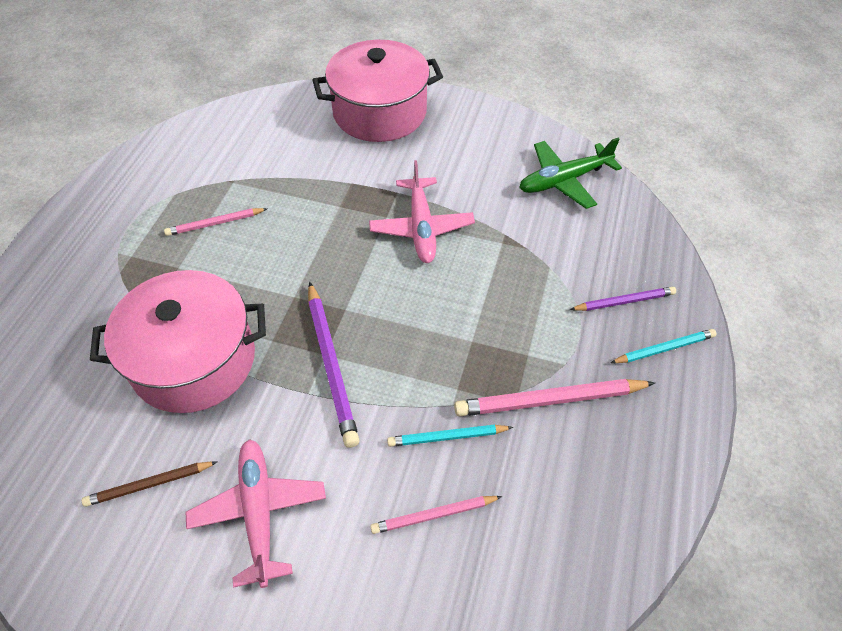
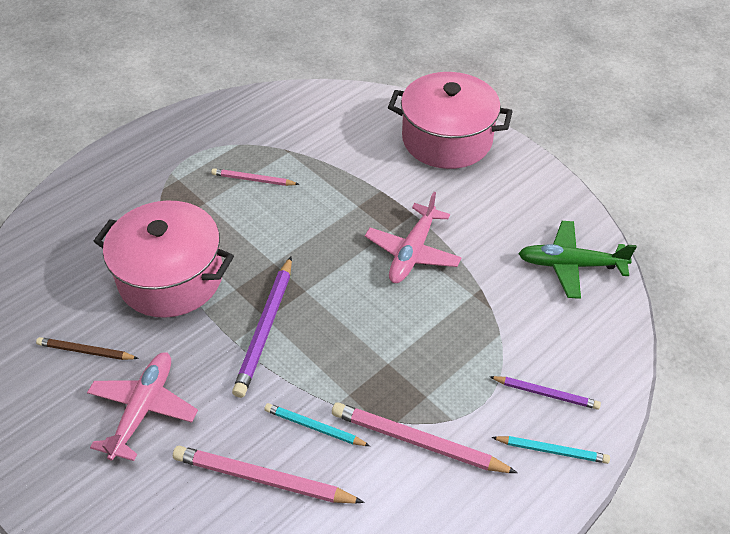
camera: 30 degrees right, 5 degrees down
(434, 515) = (262, 479): pink pencil -> pink pencil, size x1.67

